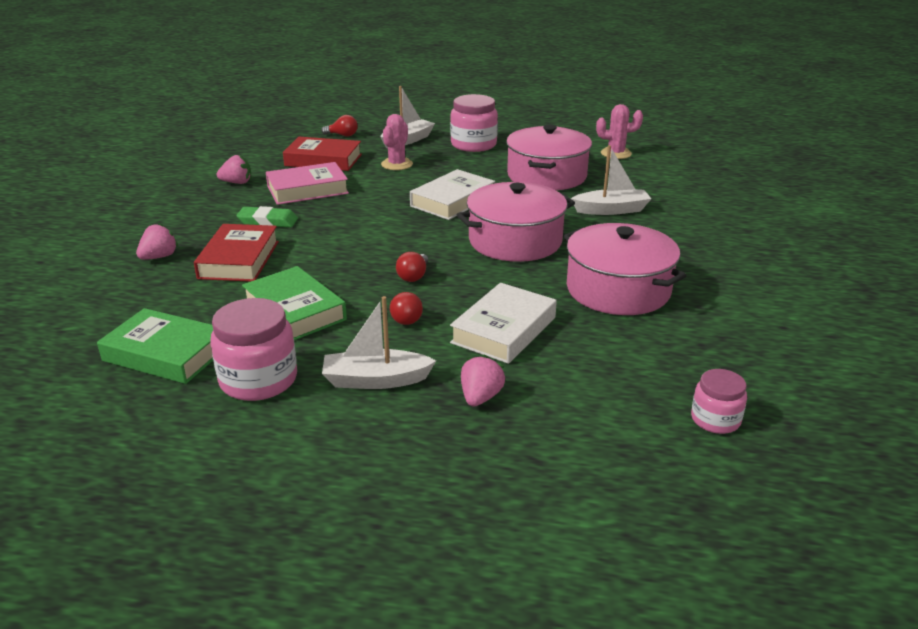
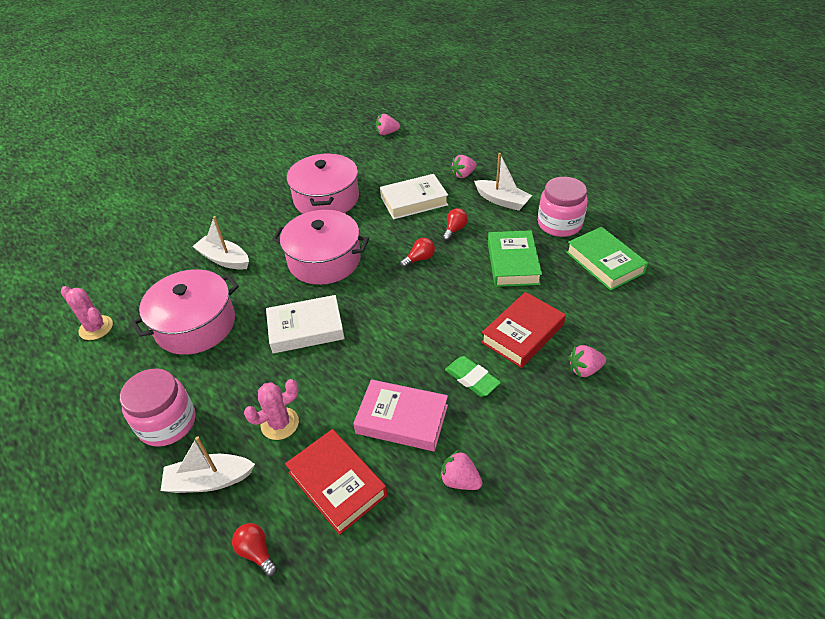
camera: 140 degrees left, 15 degrees up
(715, 420) = (387, 133): pink jar -> pink strawberry

